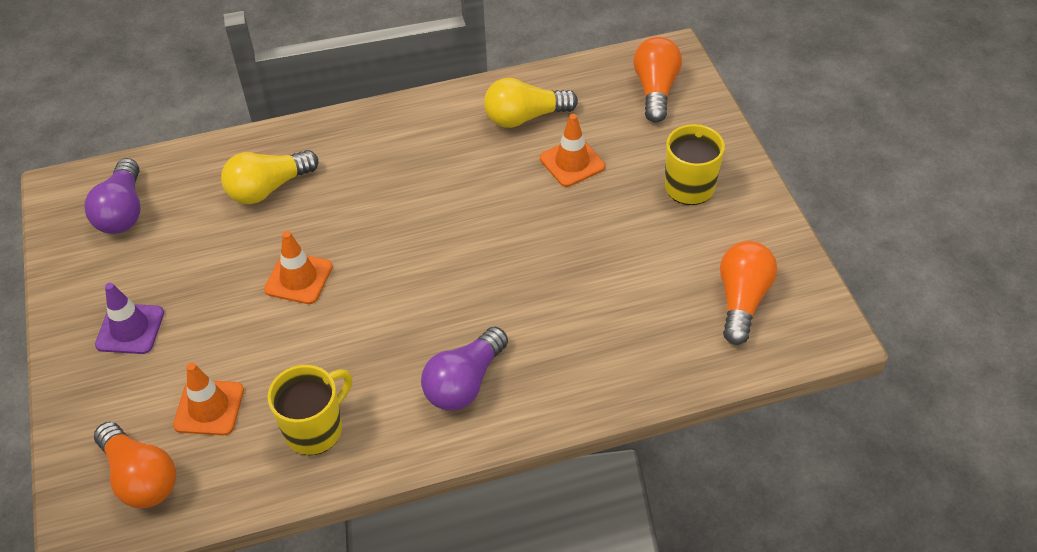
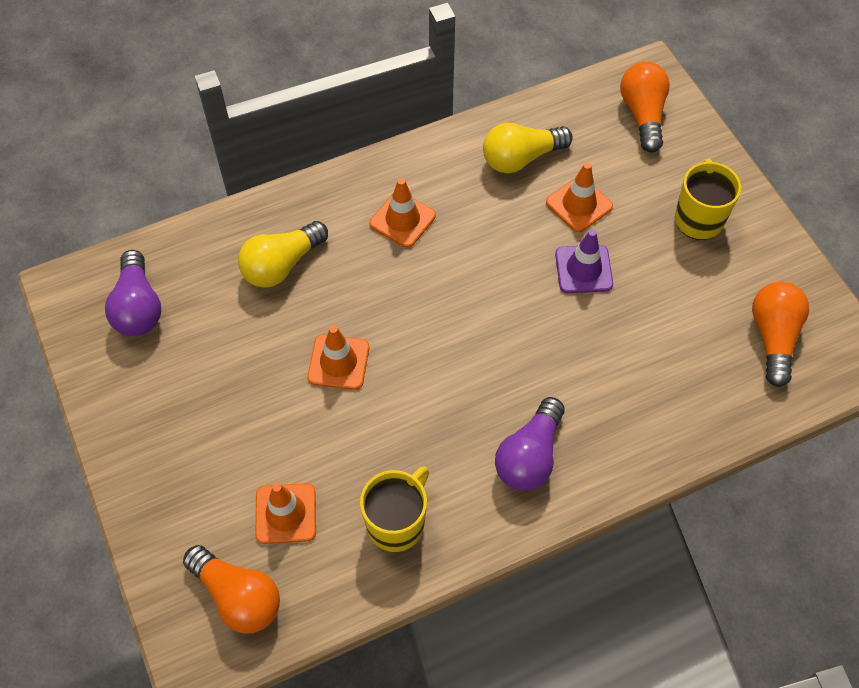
camera: 10 degrees left, 10 degrees up
(130, 329) = (182, 438): purple traffic cone -> purple traffic cone (583, 269)
(395, 160) = (402, 220): none -> orange traffic cone

